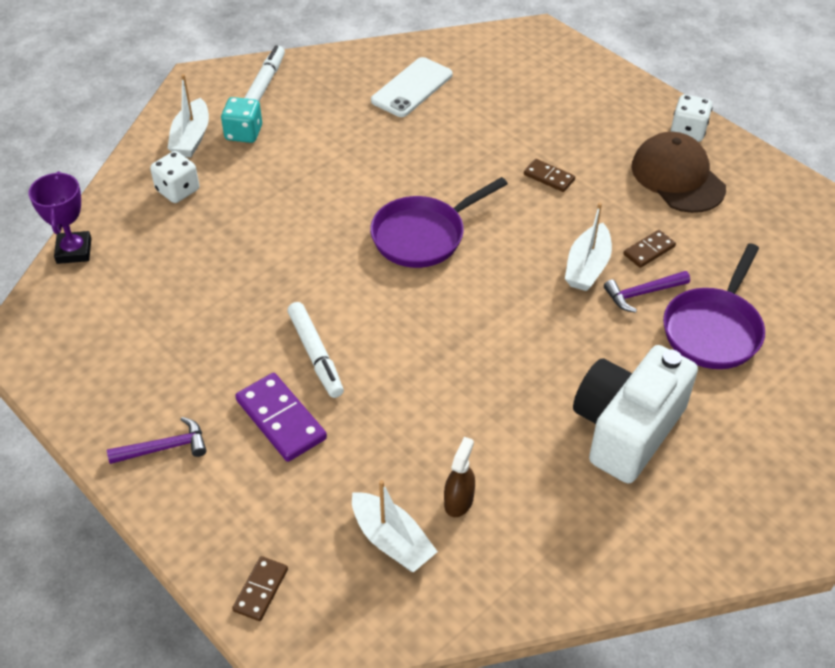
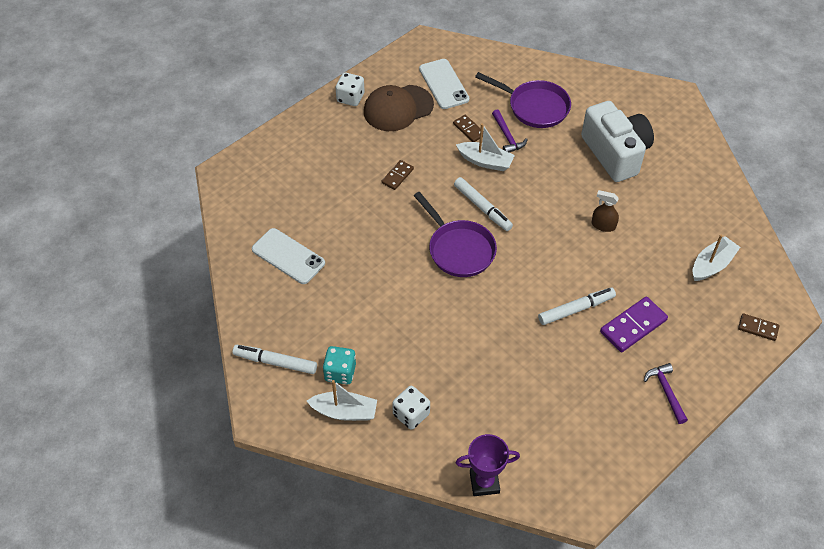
camera: 90 degrees left, 5 degrees up
(459, 500) = (679, 233): brown spray bottle -> brown spray bottle (603, 225)
(498, 261) = (482, 208): none -> white marker
(626, 429) = (615, 153): white camera -> white camera turned 150 degrees counterclockwise
(739, 224) = (443, 84): none -> white phone

